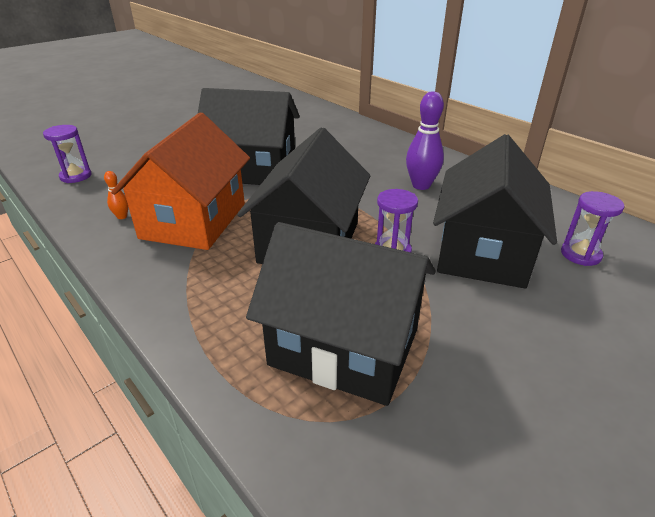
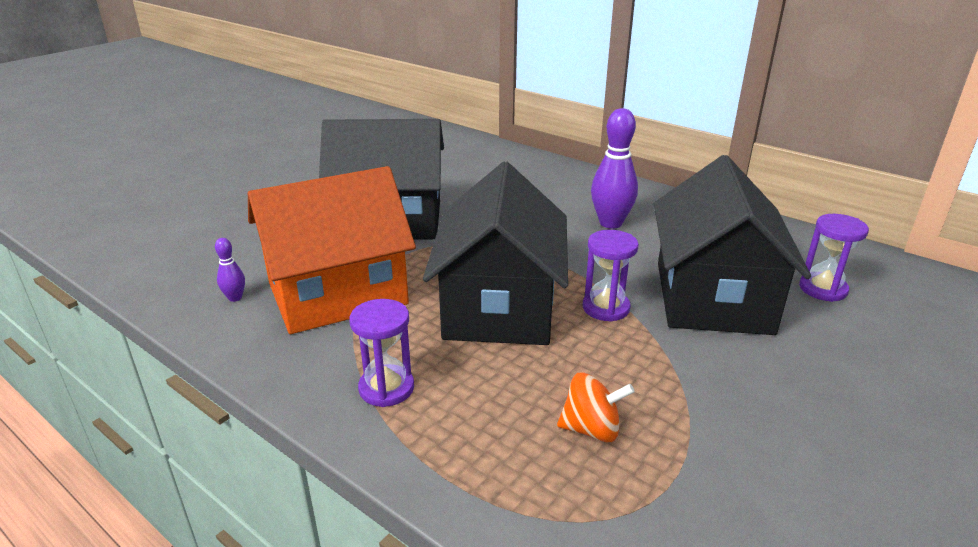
camera: 10 degrees left, 5 degrees down
(76, 176) = (144, 249): purple hourglass -> purple hourglass (386, 388)
(122, 216) = (235, 298): orange bowling pin -> purple bowling pin
(194, 220) = (337, 294): orange house -> orange house turned 60 degrees clockwise
(344, 347) = (591, 429): black house -> orange spinning top

